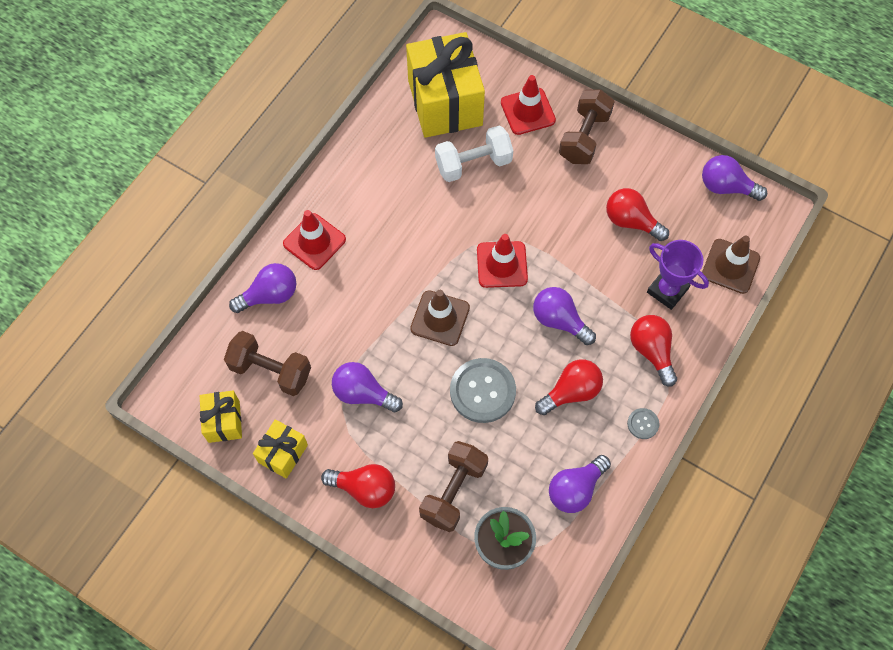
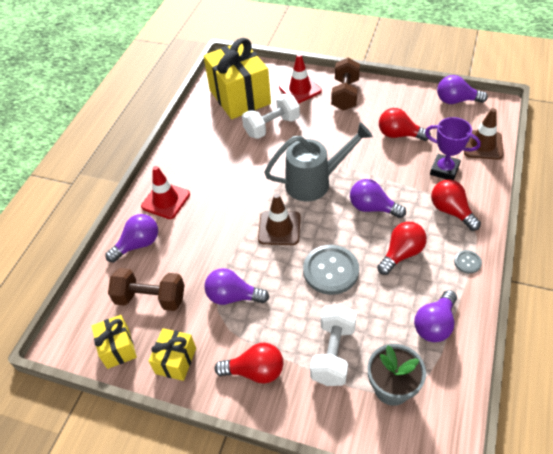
camera: 10 degrees left, 15 degrees down
(453, 491) = (333, 353): brown dumbbell -> white dumbbell
(502, 264) = (315, 182): red traffic cone -> grey watering can

